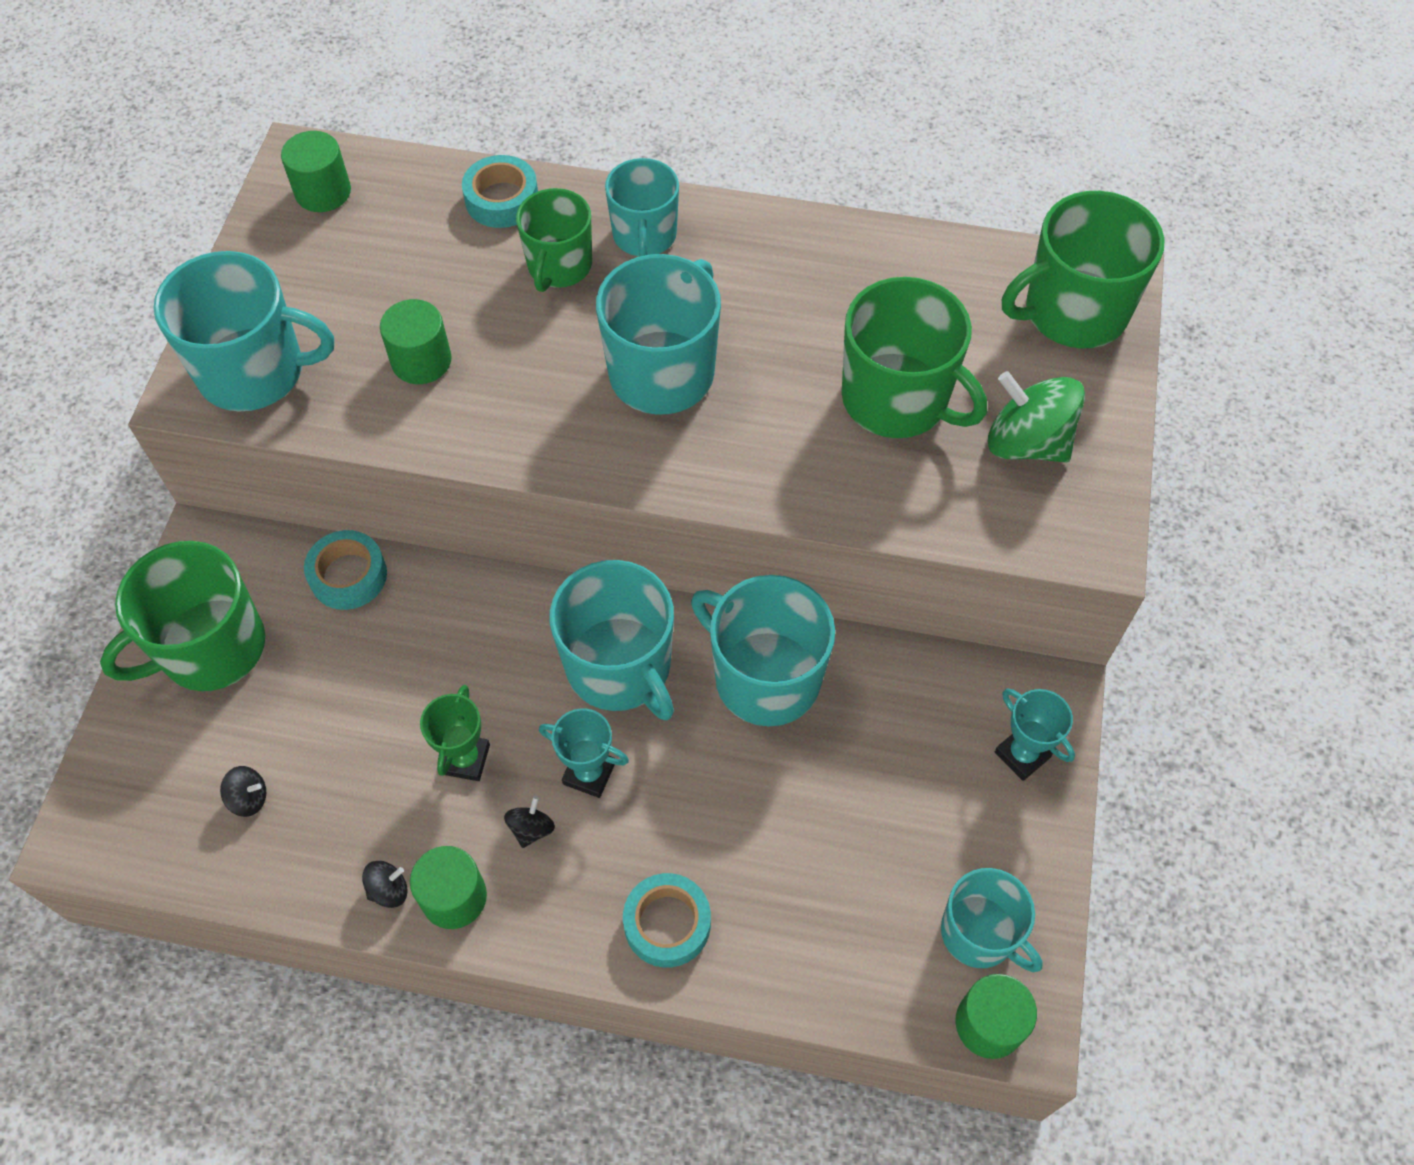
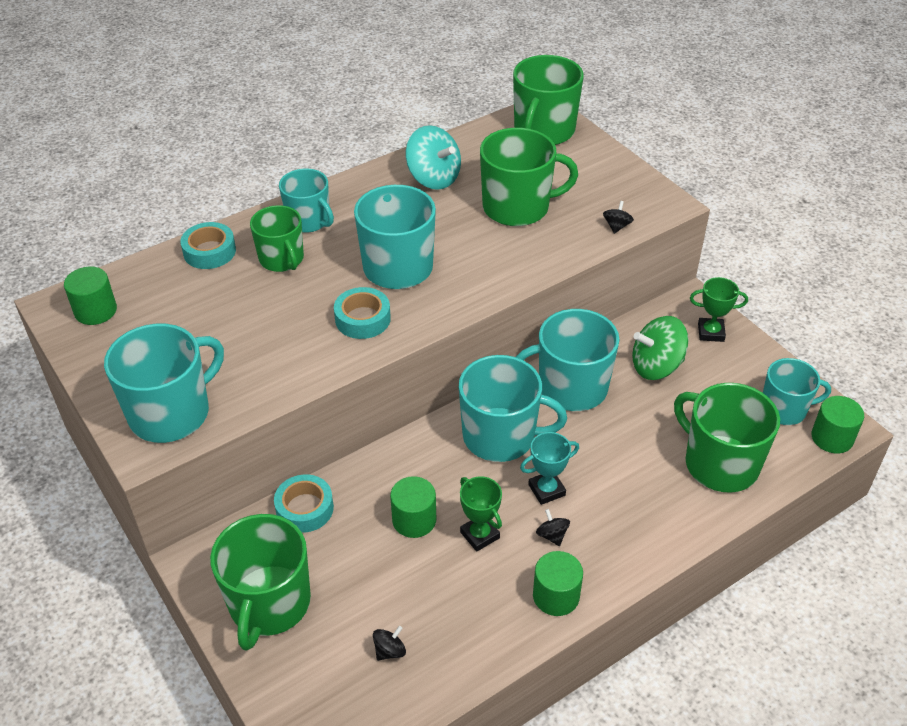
camera: 45 degrees left, 15 degrees down
(389, 890) = (520, 622): black spinning top -> black spinning top (616, 226)
(421, 361) = (264, 344): green cylinder -> green cylinder (414, 520)
(667, 924) = (664, 517): turquoise tape -> turquoise tape (362, 319)
(811, 923) = (719, 463): none -> green mug
(850, 281) = (433, 178): none -> turquoise spinning top
(1022, 754) = (711, 332): turquoise trophy -> green trophy
(1027, 442) = (592, 187): green spinning top -> green spinning top (656, 366)

